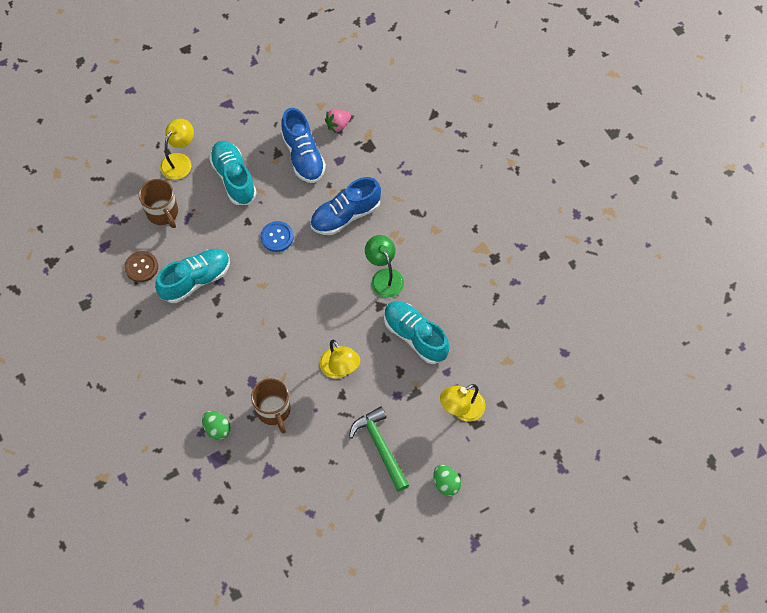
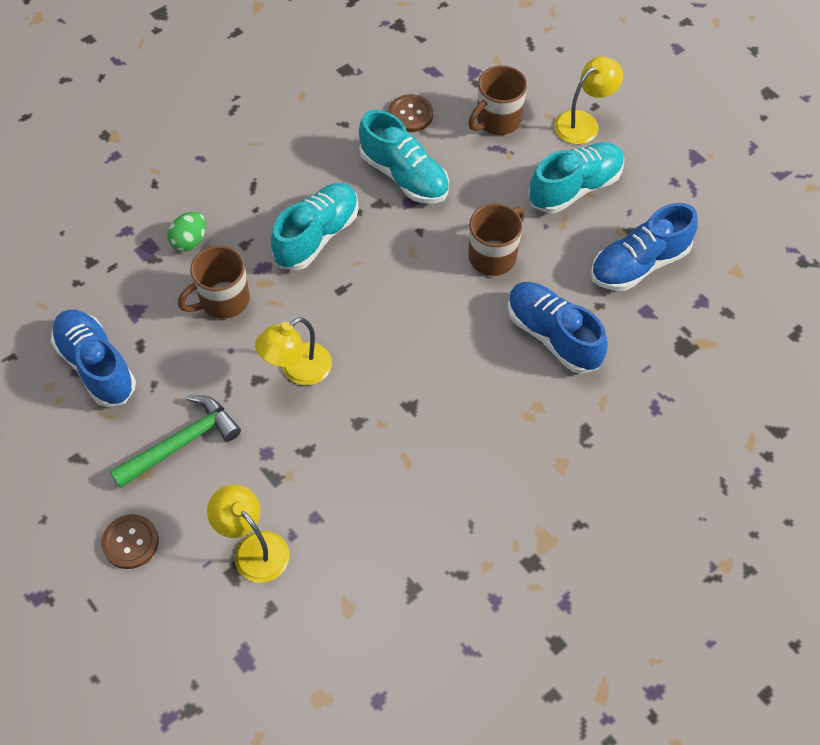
camera: 80 degrees right, 5 degrees down
(180, 161) = (583, 122): yellow lamp -> yellow lamp turned 60 degrees counterclockwise
(277, 237) = (493, 256): blue button -> brown mug
(309, 499) = (96, 366): none -> blue shoe
(338, 125) = (708, 300): pink strawberry -> none
(384, 277) = (460, 405): green lamp -> none
(415, 336) = (368, 463): turquoise shoe -> turquoise shoe (317, 236)
(446, 483) = (130, 542): green egg -> brown button

